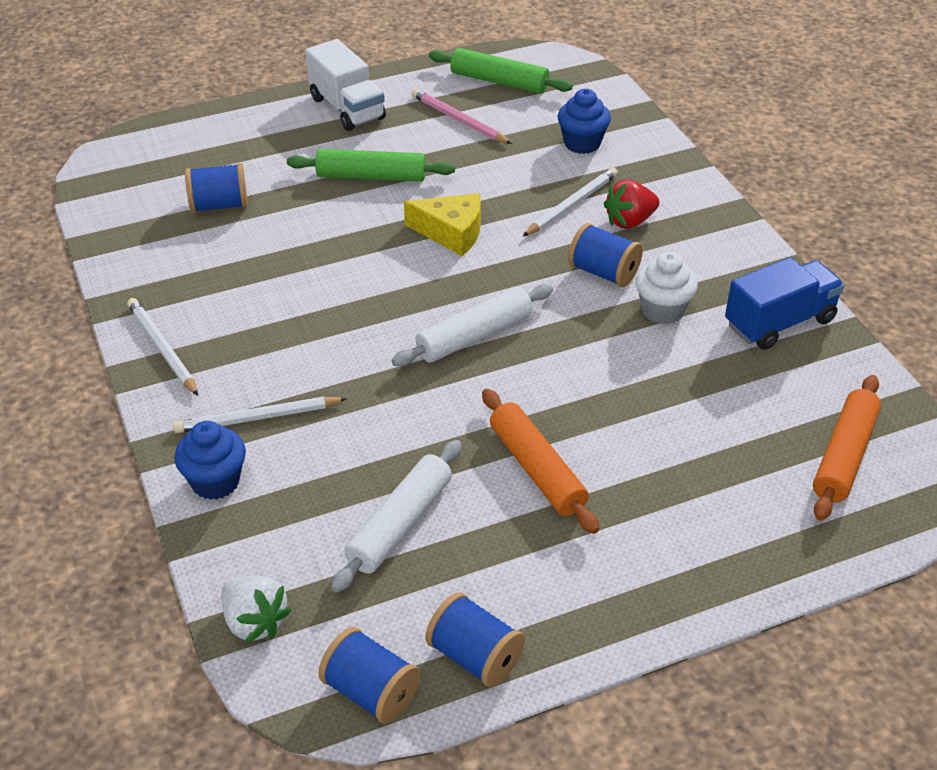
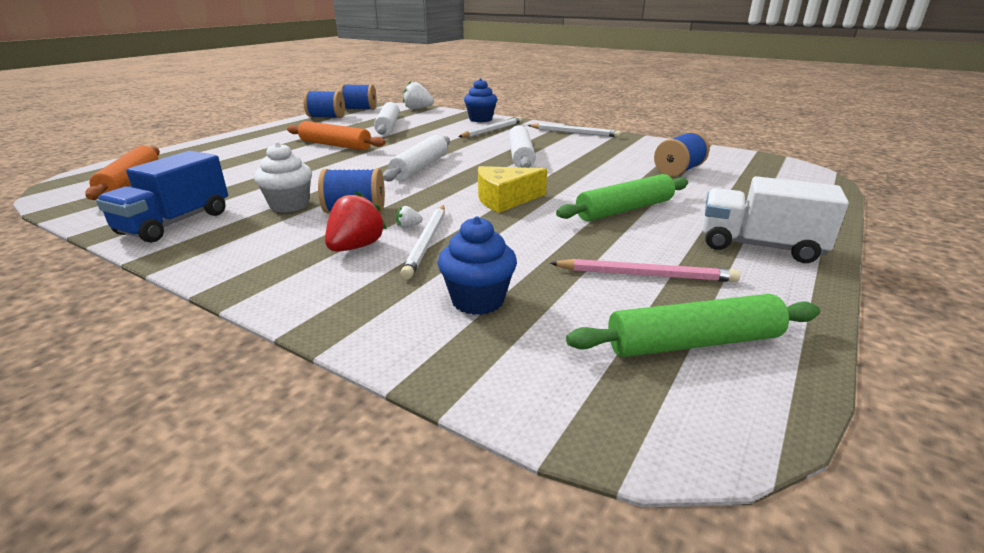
camera: 145 degrees right, 15 degrees down
(328, 311) = (520, 156): none -> white rolling pin
(571, 229) = (408, 227): none -> white strawberry

